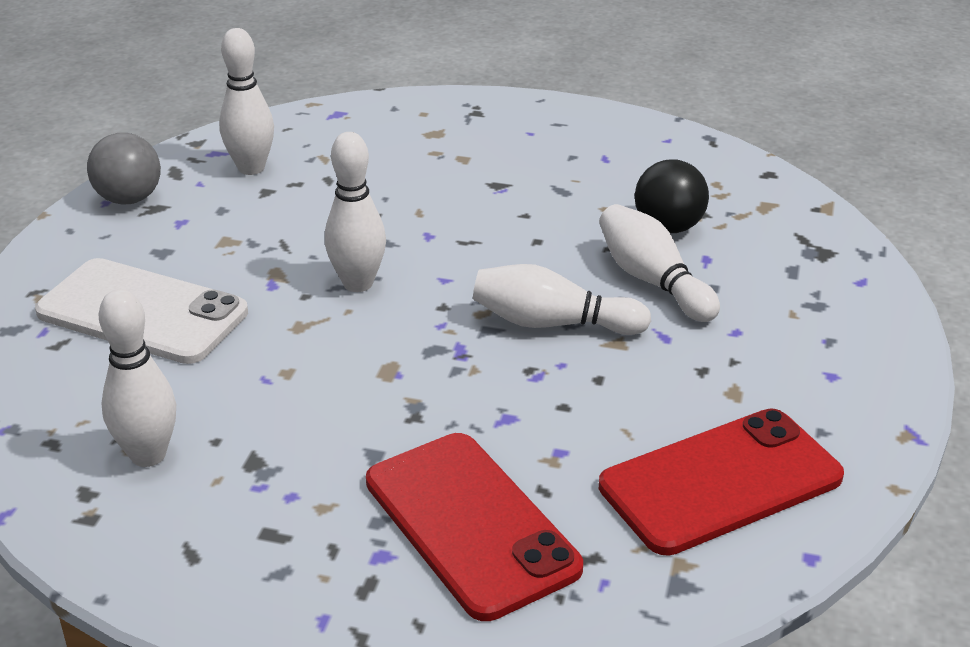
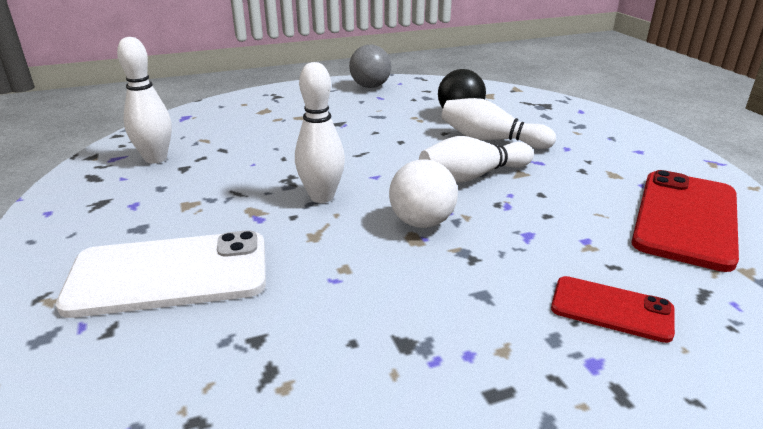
camera: 35 degrees left, 5 degrees down
(129, 199) = (69, 204): grey ball -> grey ball (370, 86)
(148, 455) = (308, 383): white bowling pin -> none
(418, 356) = (422, 222): none -> white ball
(470, 524) = (611, 309): red phone -> red phone, size x0.55

